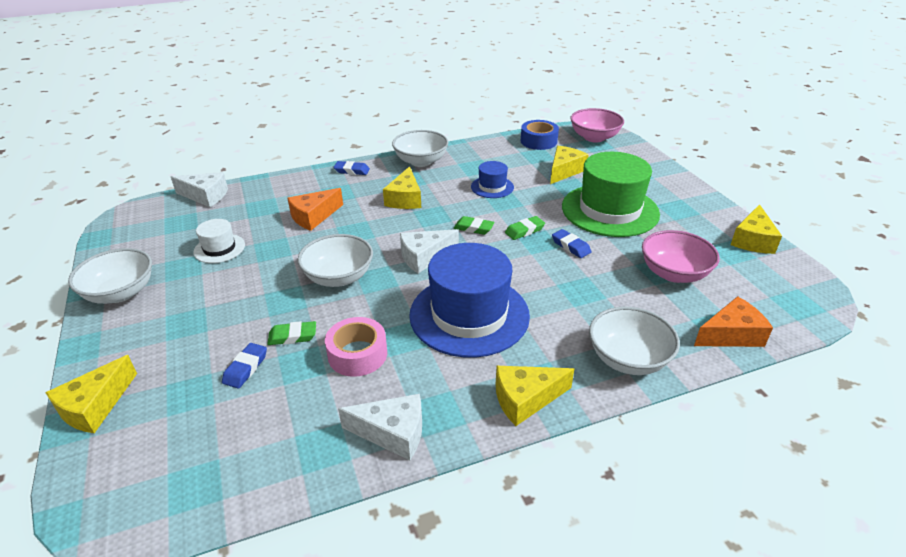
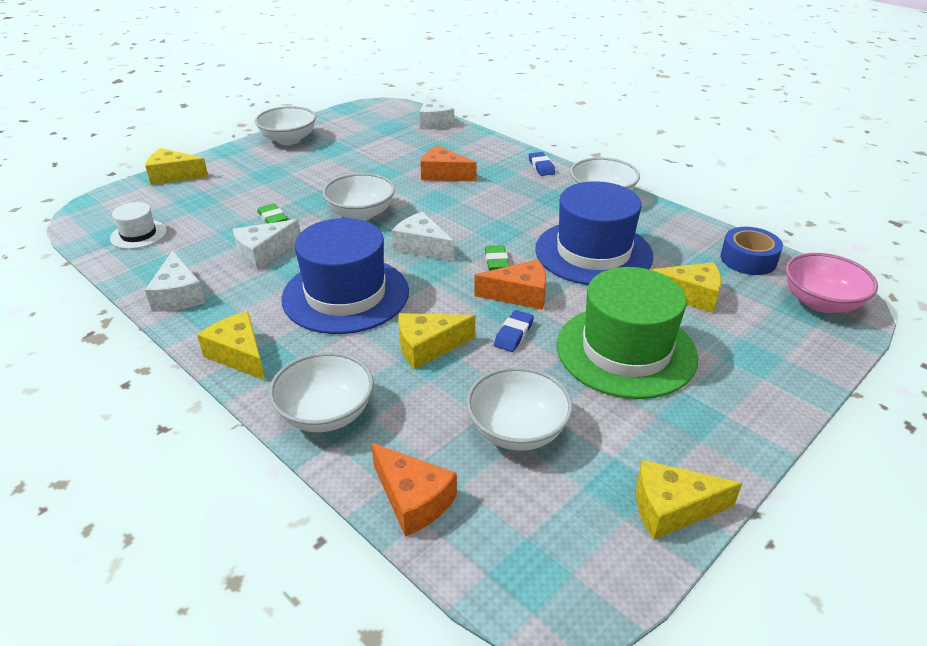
camera: 65 degrees right, 0 degrees up
(219, 248) = (365, 152): white hat -> white hat (138, 234)
(245, 368) = (228, 212): blue eraser -> none
(357, 354) = (263, 253): pink tape -> white cheese
(405, 199) = (516, 208): yellow cheese -> yellow cheese (428, 347)
(492, 187) = (593, 252): blue hat -> blue hat, size x2.10
(524, 231) = (519, 295): green eraser -> orange cheese
(674, 273) = (517, 430): pink bowl -> white bowl

